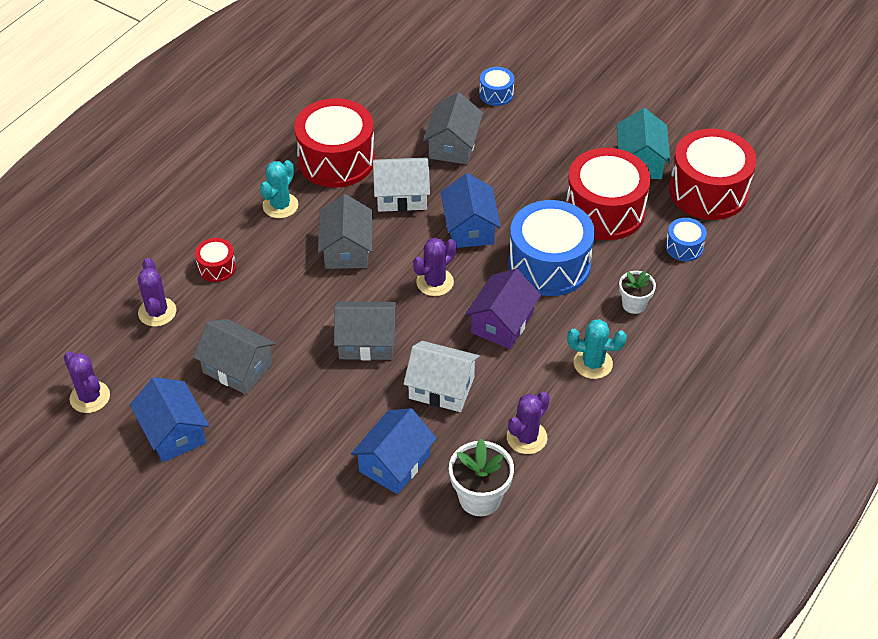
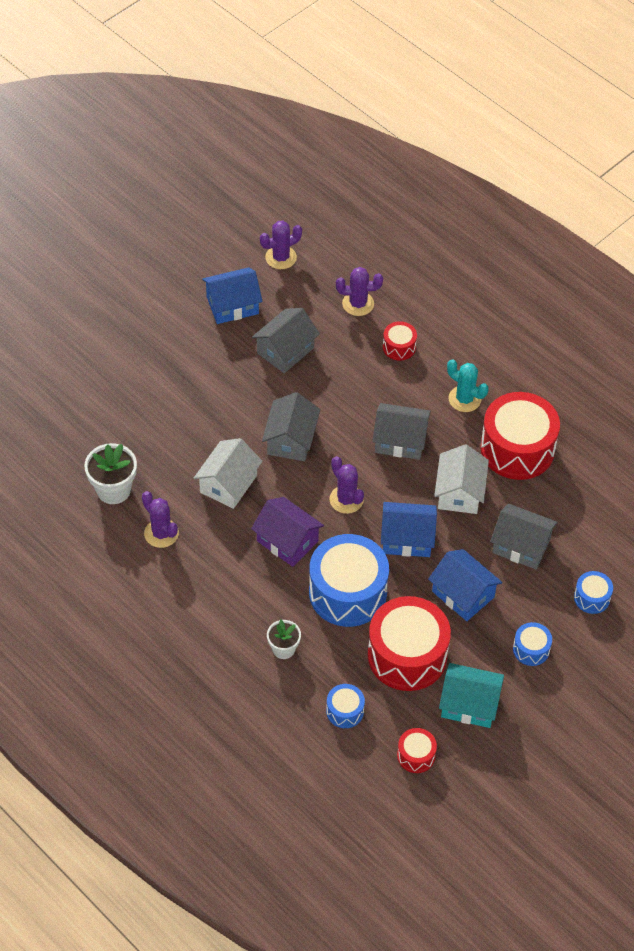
camera: 100 degrees right, 5 degrees up
(394, 463) = (163, 439): blue house -> blue house (463, 594)
(566, 127) = (531, 649): none -> blue drum
(593, 363) = (224, 599): turquoise cactus -> none
(708, 191) = (416, 755): red drum -> red drum, size x0.46

